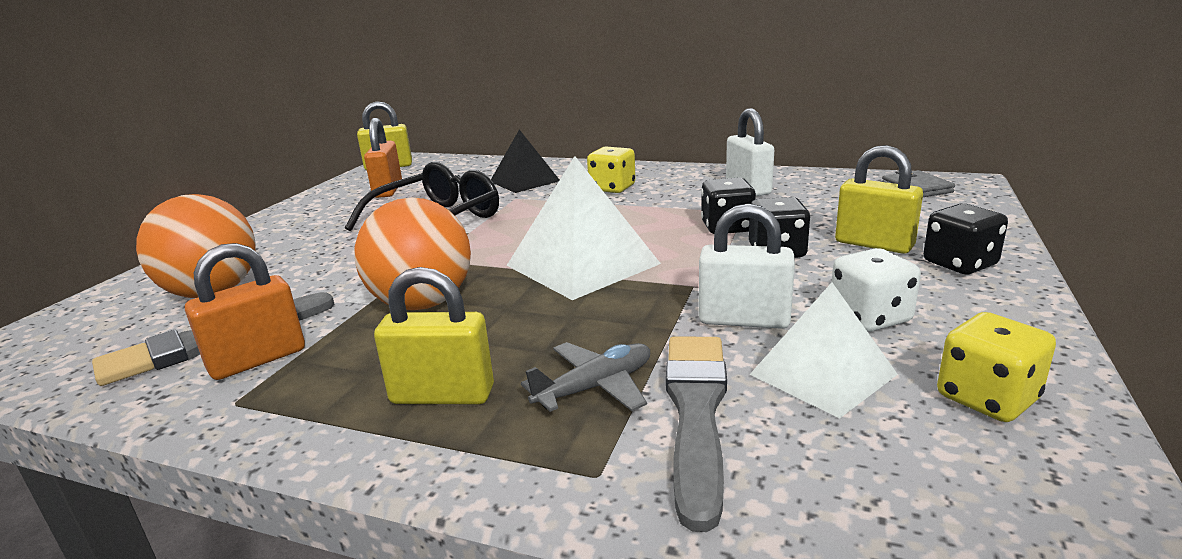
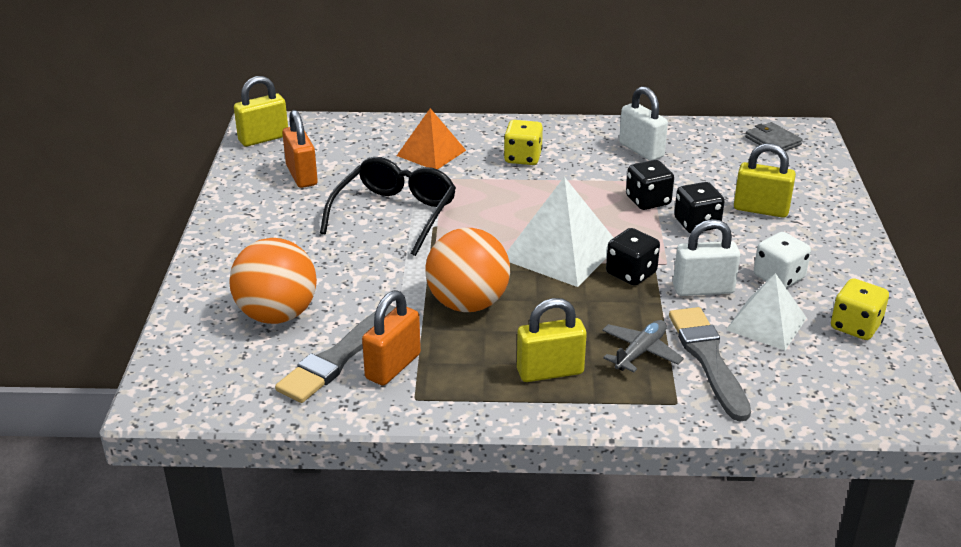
camera: 20 degrees left, 10 degrees up
(524, 181) = (431, 153): black pyramid -> orange pyramid
(959, 264) = (821, 223): black dice -> black dice (631, 273)

